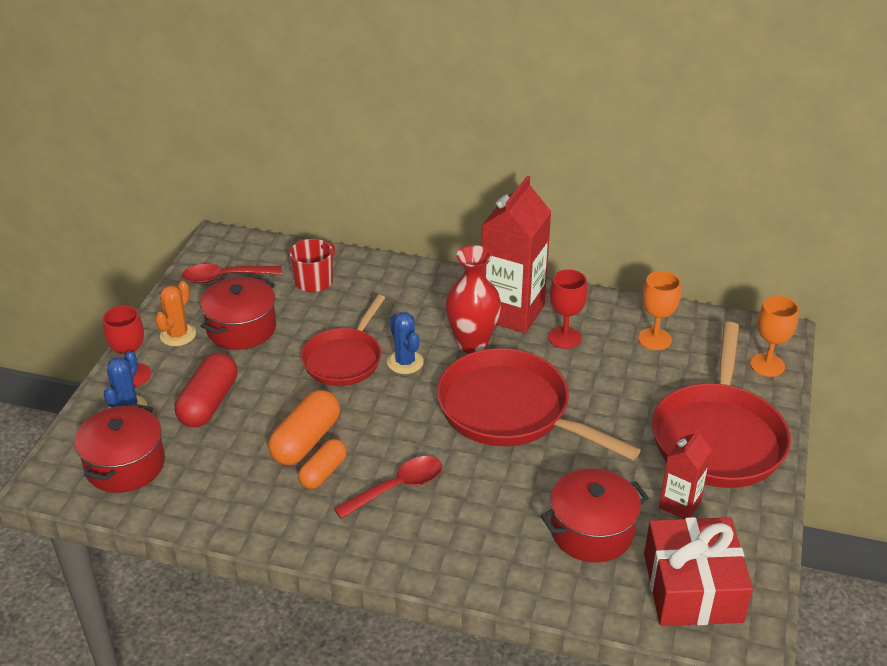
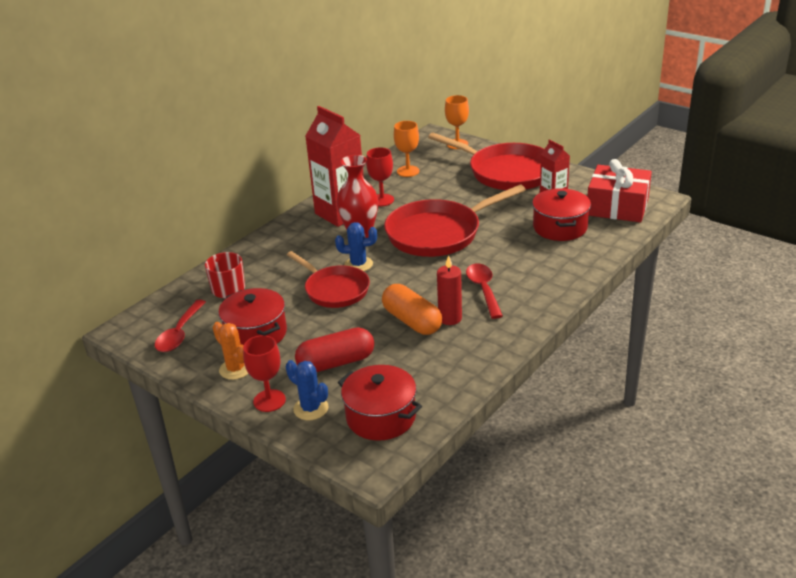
camera: 65 degrees left, 5 degrees down
(208, 403) = (336, 363): red capsule -> red capsule turned 60 degrees counterclockwise
(323, 472) = (450, 318): orange capsule -> red candle

